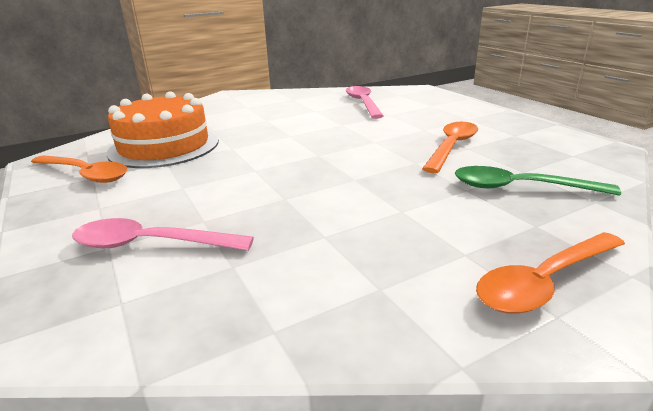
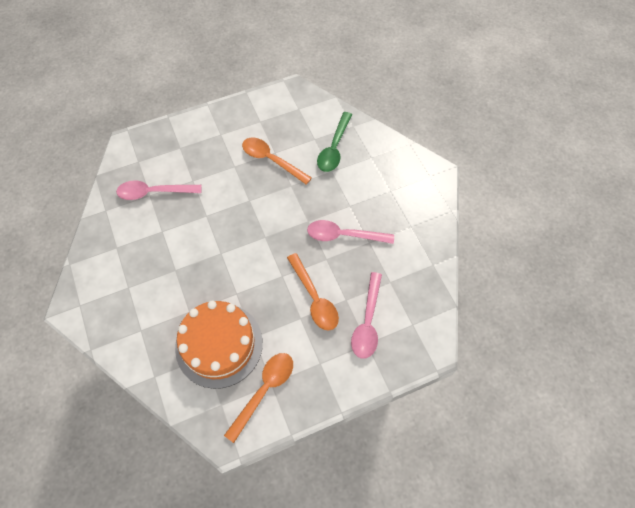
camera: 85 degrees left, 35 degrees up
(334, 209) = (343, 235): none -> pink spoon
(544, 282) = (411, 171): orange spoon -> orange spoon (314, 298)

